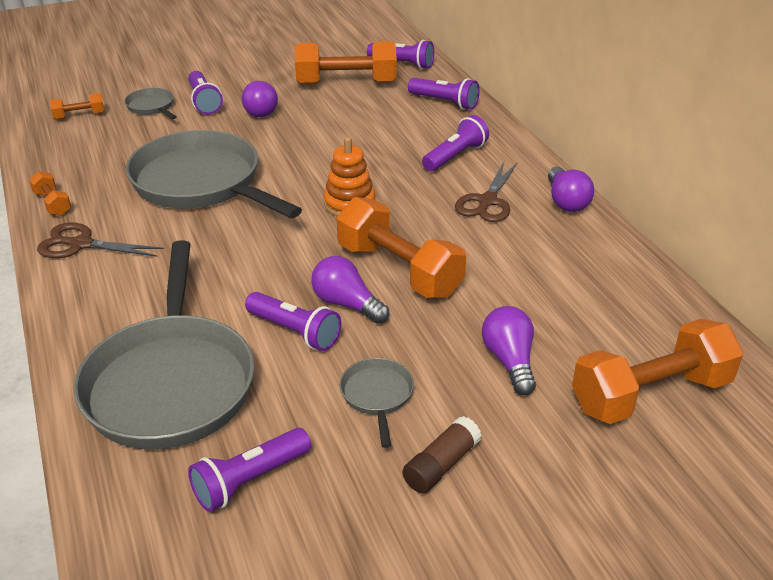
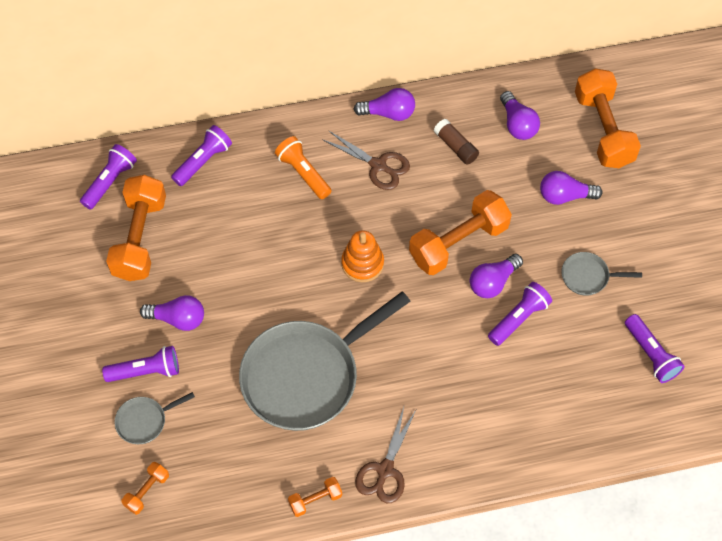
camera: 80 degrees left, 25 degrees up
(79, 116) = (147, 491): orange dumbbell -> orange dumbbell turned 45 degrees clockwise
(171, 382) = (561, 399): grey pan -> none
(441, 465) = (648, 252): brown glue stick -> brown glue stick (456, 146)
(455, 156) = (303, 173): purple flashlight -> orange flashlight
(609, 305) = (517, 124): none -> purple light bulb

